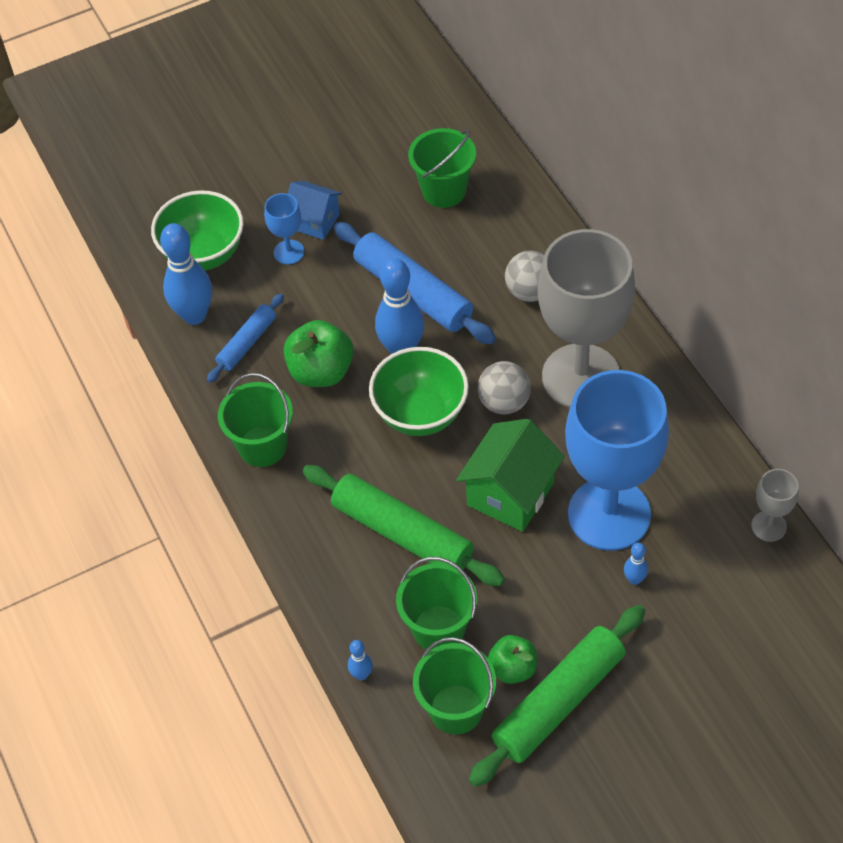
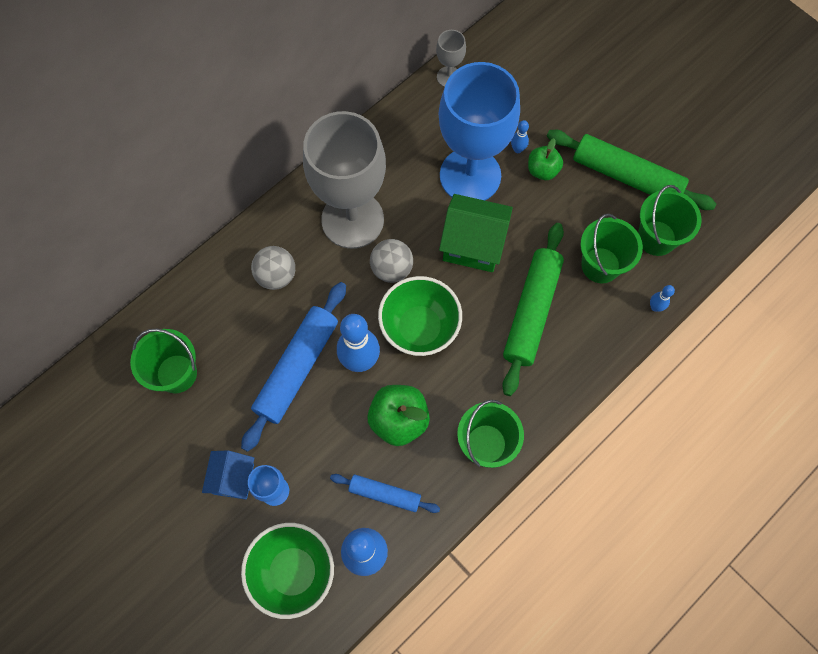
camera: 110 degrees left, 15 degrees up
(513, 668) = (612, 209): green apple -> green apple (542, 170)

